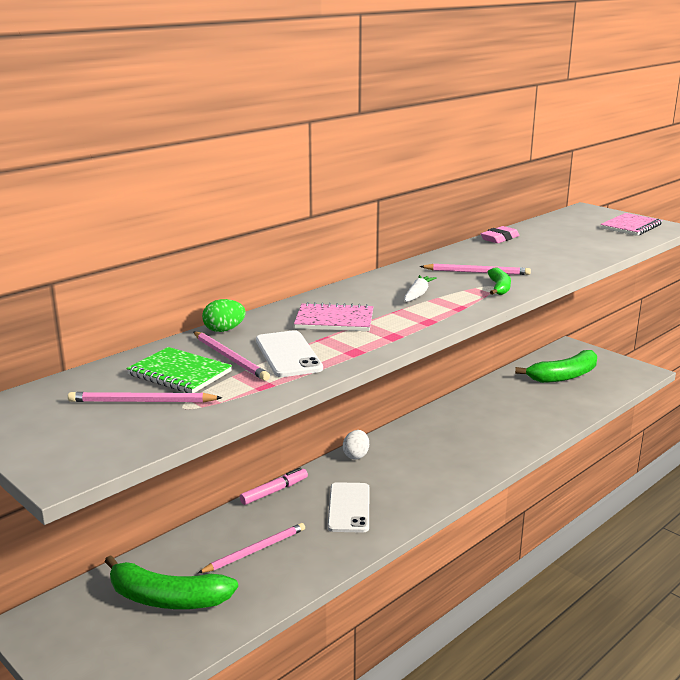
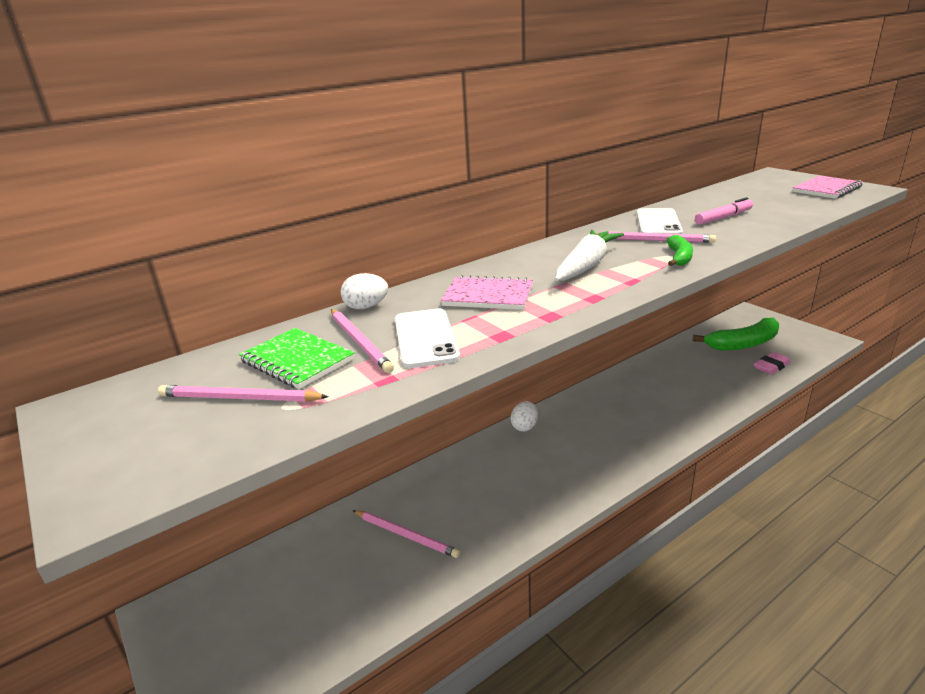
camera: 10 degrees right, 5 degrees up
(167, 599) = (305, 591): green banana -> none
(224, 330) = (366, 307): green egg -> white egg
(255, 550) = (406, 535): pink pencil -> pink pencil turned 60 degrees clockwise
(274, 491) = (437, 465): pink marker -> pink marker (723, 217)
(349, 508) = (510, 488): white phone -> white phone (658, 223)
(418, 294) = (586, 265): white carrot -> white carrot, size x1.72
(499, 238) = (681, 204): pink eraser -> pink eraser (771, 366)

